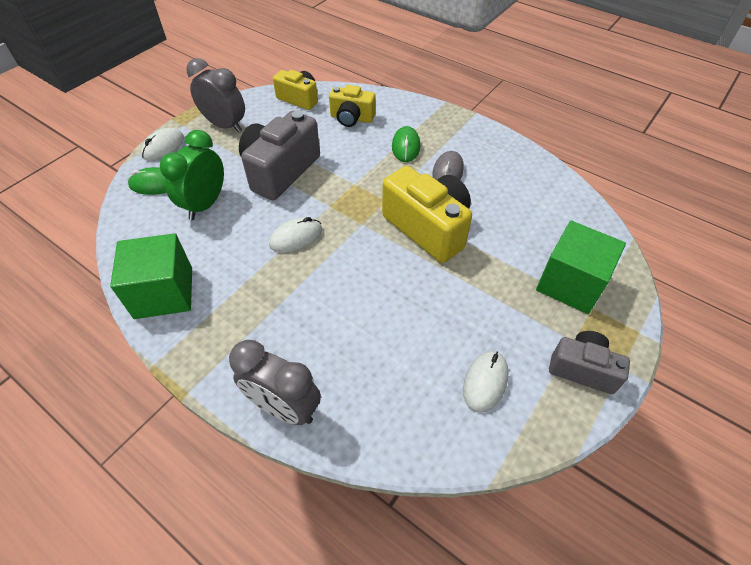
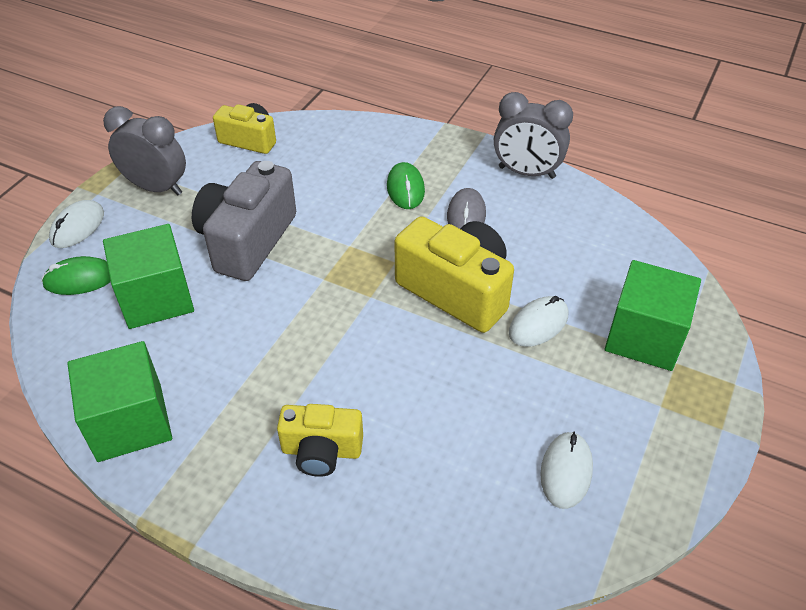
camera: 10 degrees left, 5 degrees down
(205, 204) = (156, 298): green clock -> green cube
(284, 407) = (325, 542): grey clock -> grey clock (526, 172)
(296, 237) = (289, 325): white mouse -> white mouse (538, 324)
(351, 118) = (326, 159): yellow camera -> yellow camera (321, 451)
(582, 369) = (677, 438): grey camera -> none

